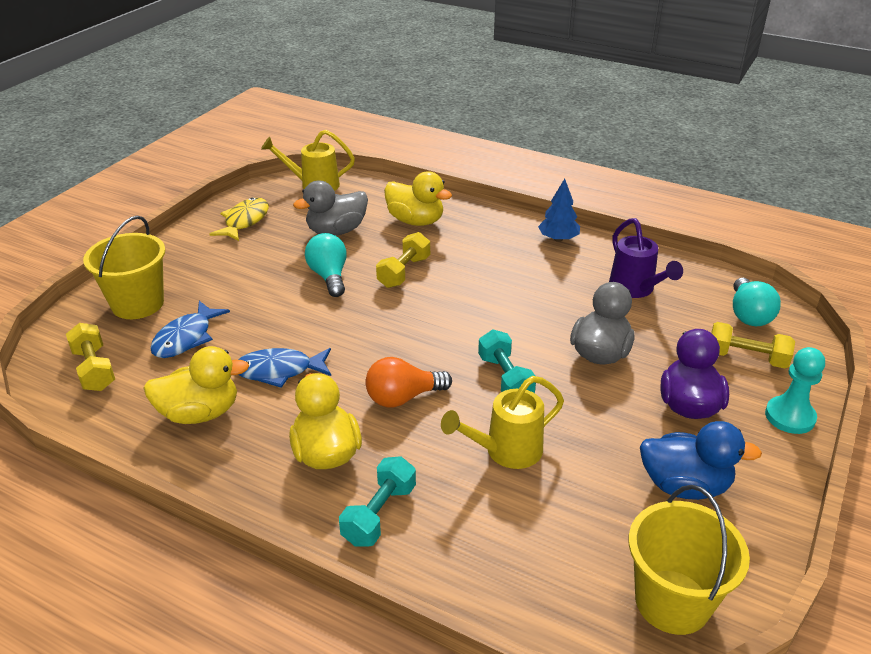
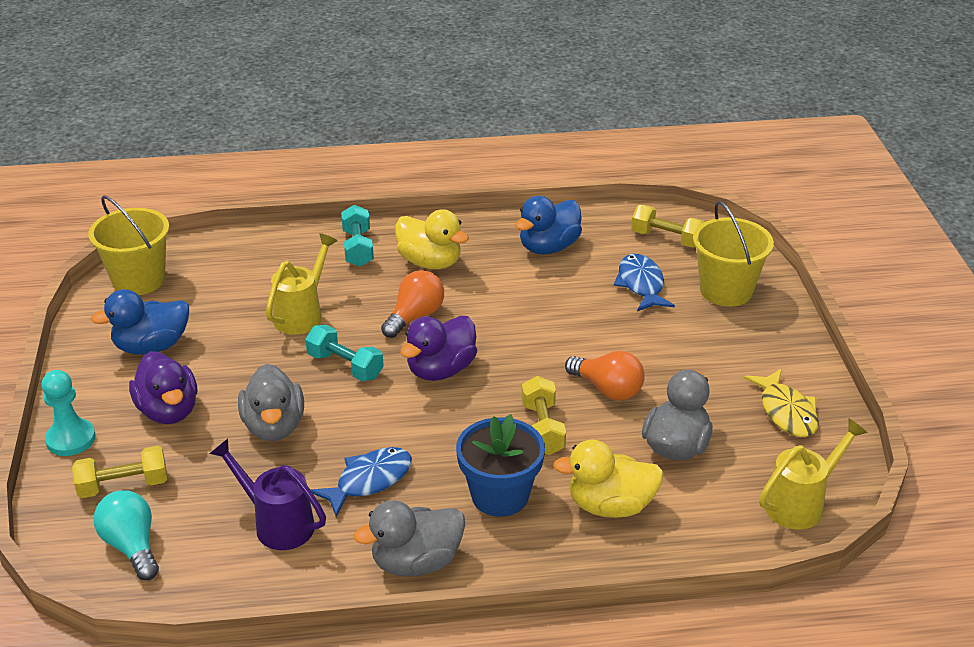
camera: 145 degrees right, 0 degrees up
(200, 413) = (548, 247): yellow duck -> blue duck
(279, 371) = (533, 294): blue fish -> blue fish (369, 481)
(329, 276) = (607, 389): turquoise light bulb -> orange light bulb
(430, 340) = (441, 370): none -> purple duck
(474, 249) = (500, 495): none -> blue flower pot
(558, 239) = (416, 562): blue tree -> grey duck

